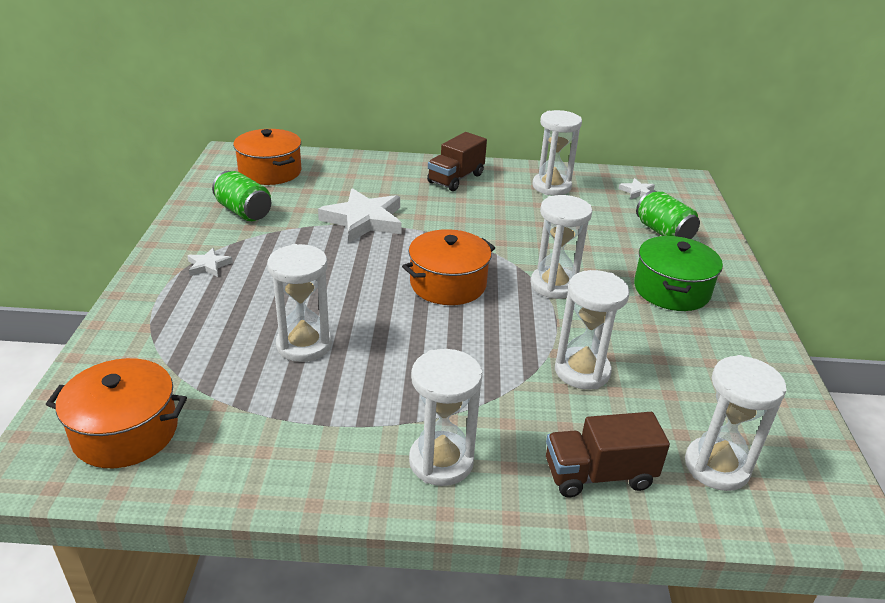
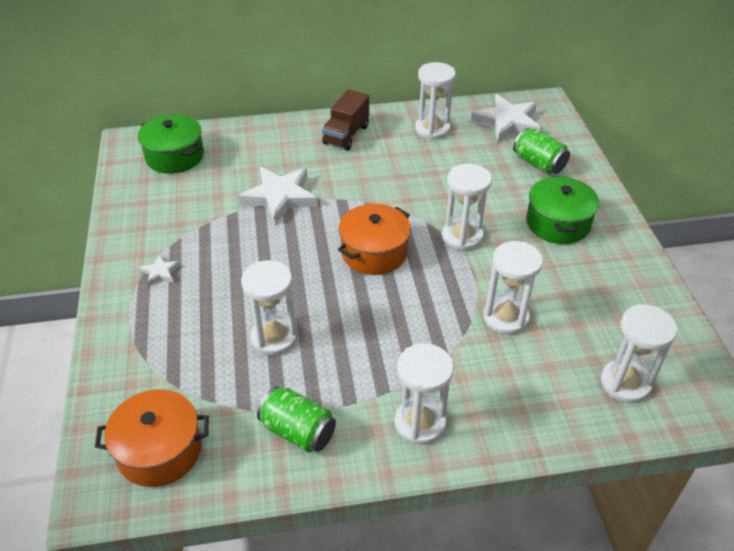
camera: 10 degrees left, 10 degrees up
(244, 212) = (168, 207): green can -> green can (298, 431)
(270, 171) = (175, 156): orange pot -> green pot
(598, 475) = (541, 409): brown truck -> none
(637, 192) = (507, 122): white star -> white star, size x2.15

